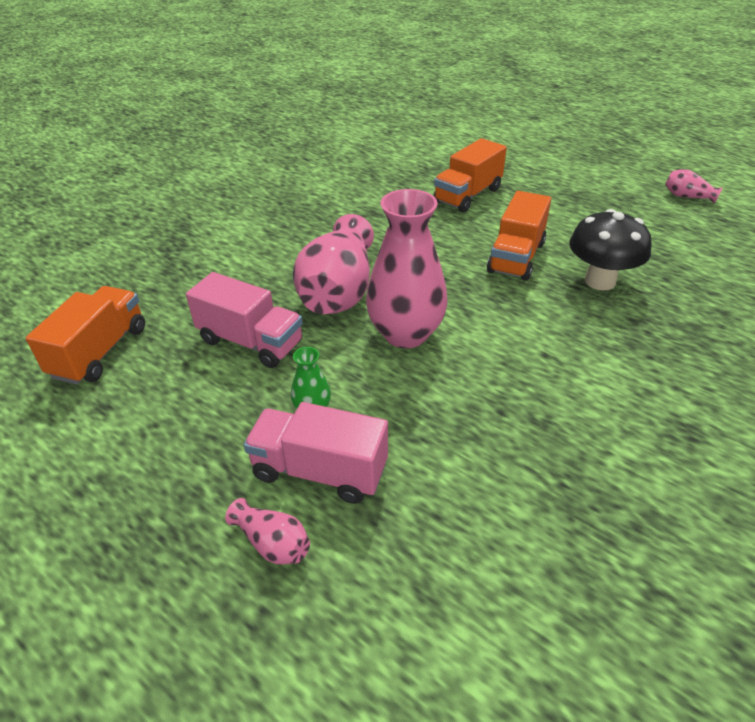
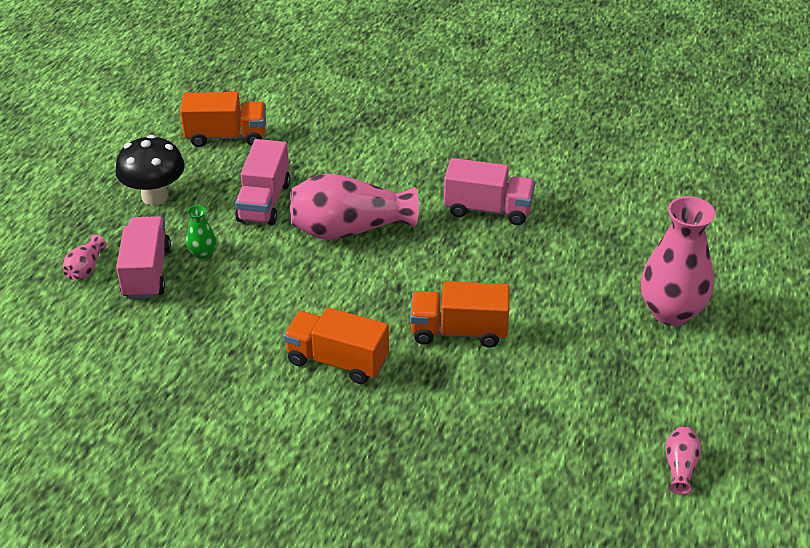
camera: 70 degrees right, 0 degrees up
(360, 212) = (488, 209): none -> pink truck
(405, 334) = (306, 281): pink vase -> pink vase (671, 311)
(467, 195) = (567, 277): orange truck -> orange truck (337, 361)
(600, 281) = (444, 397): black mushroom -> black mushroom (155, 196)

